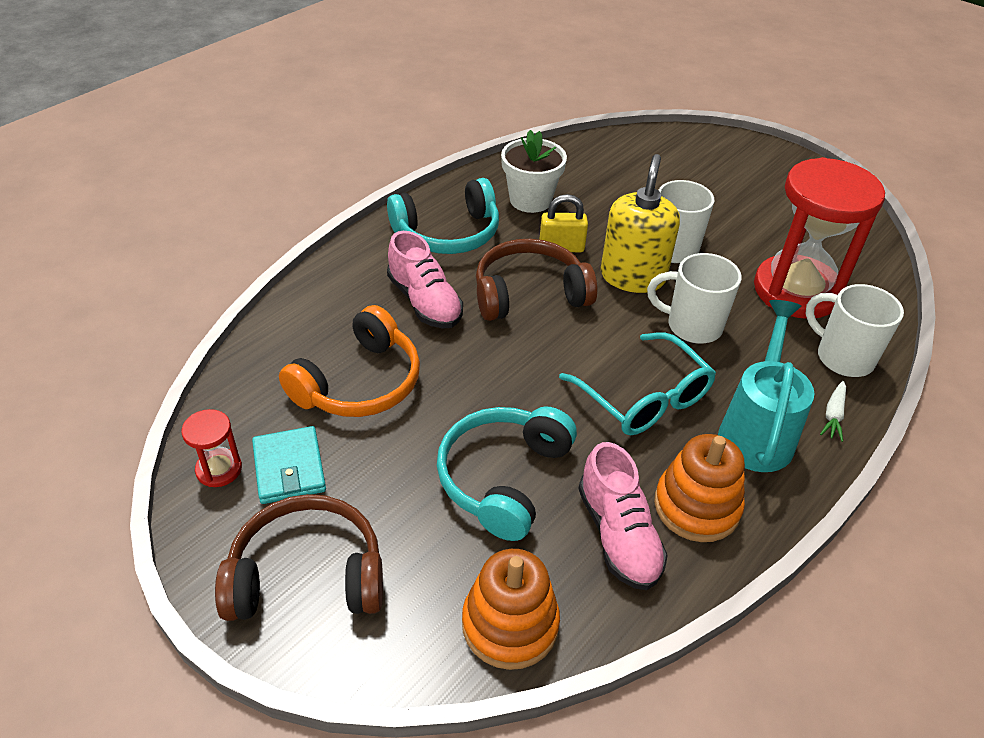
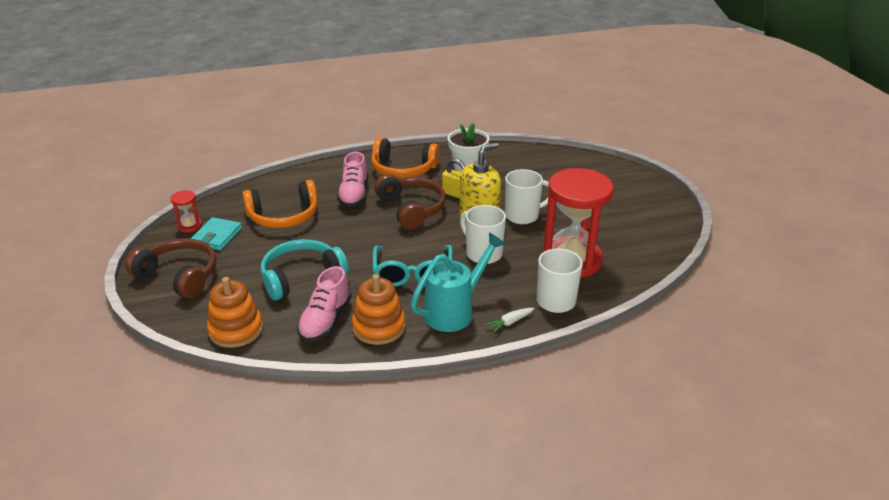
camera: 35 degrees right, 10 degrees down
(448, 233) = (403, 169): turquoise headphones -> orange headphones
(529, 294) = (411, 209): brown headphones -> brown headphones turned 45 degrees clockwise

